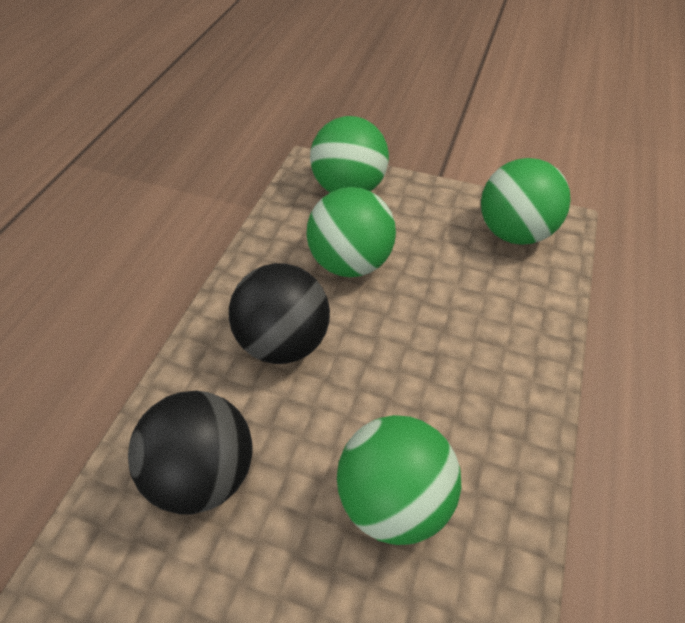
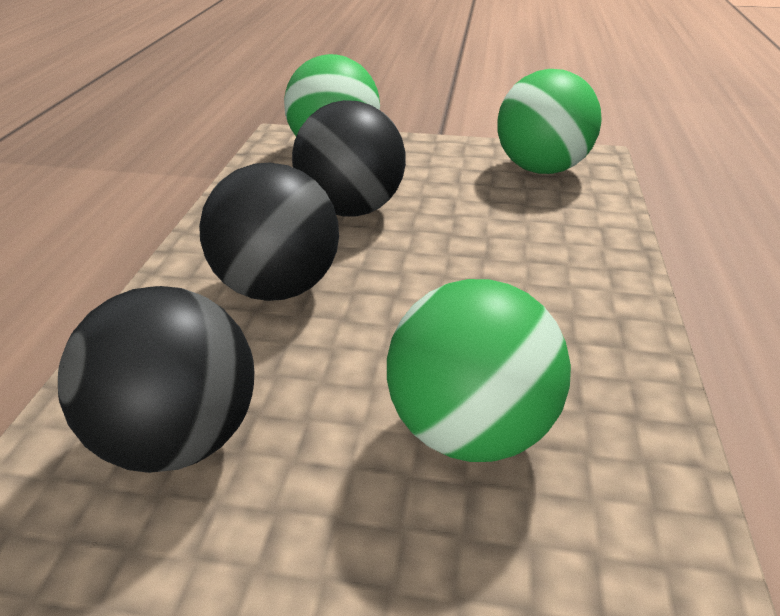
camera: 10 degrees left, 15 degrees down
(350, 262) = (351, 209): green ball -> black ball

